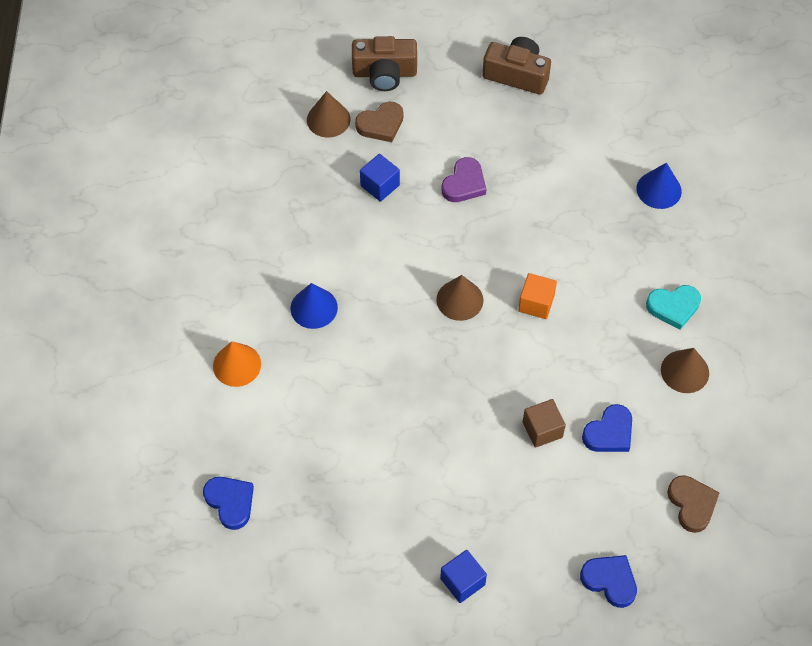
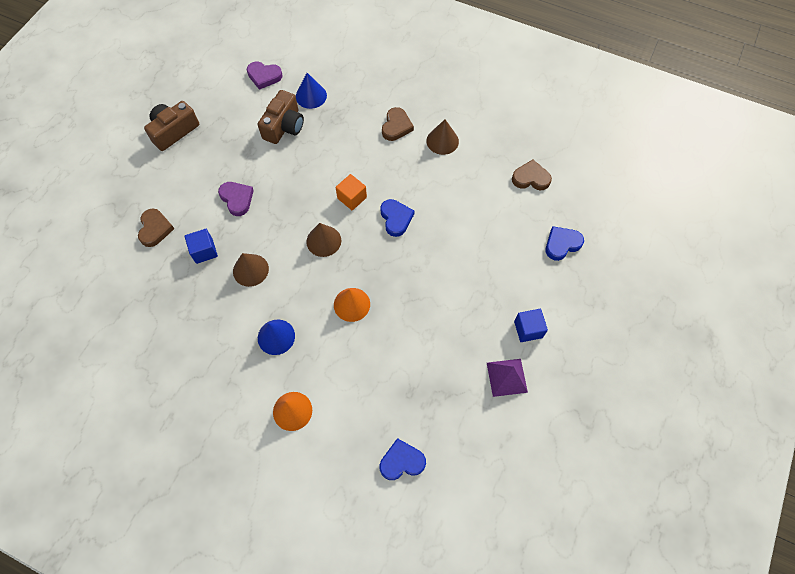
camera: 65 degrees left, 5 degrees up
(328, 119) = (127, 261): brown cone -> brown cone (250, 270)
(384, 73) = (114, 208): brown camera -> brown camera (284, 126)
(386, 579) = (507, 377): none -> purple pyramid
(393, 367) = (352, 304): none -> orange cone
(542, 429) = (443, 235): brown cube -> none
(609, 432) = (463, 199): blue heart -> blue heart (396, 218)
(655, 125) = (264, 76): none -> purple heart
(673, 307) = (396, 126): turquoise heart -> brown heart

